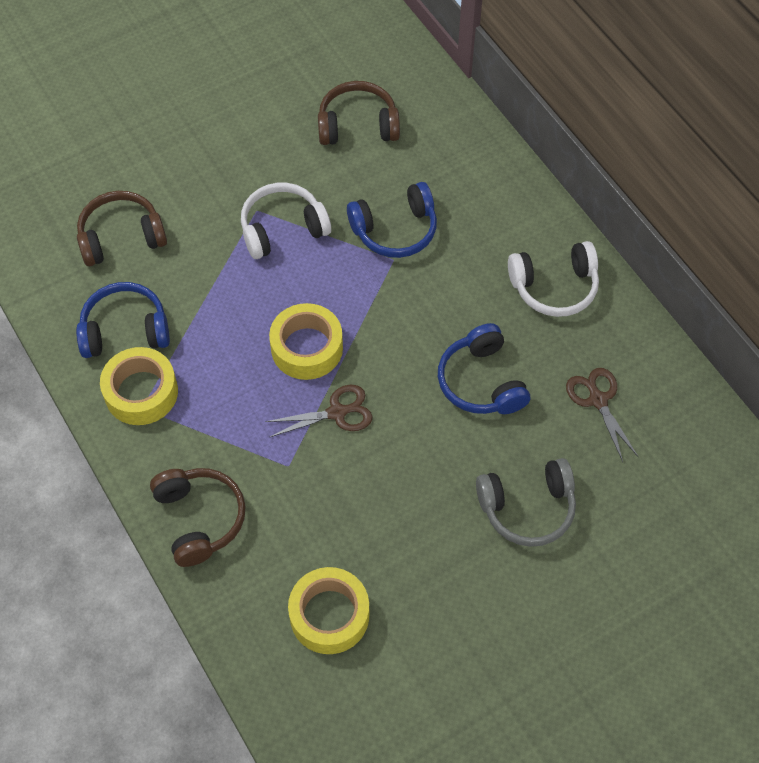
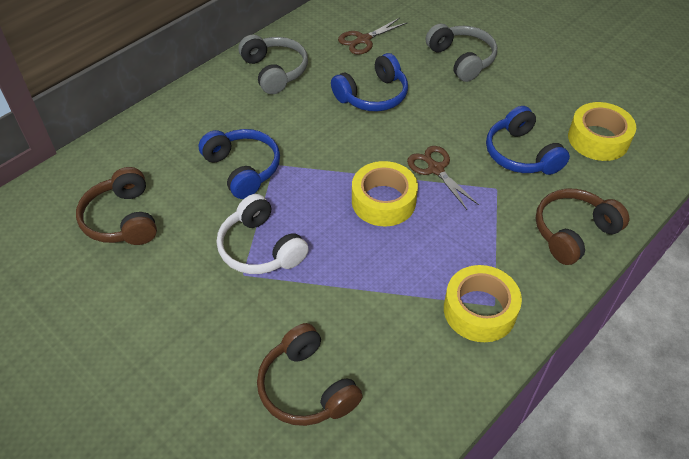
camera: 105 degrees left, 10 degrees down
(125, 330) = (419, 346): blue headphones -> blue headphones (521, 154)
(554, 287) = (275, 71): white headphones -> grey headphones

